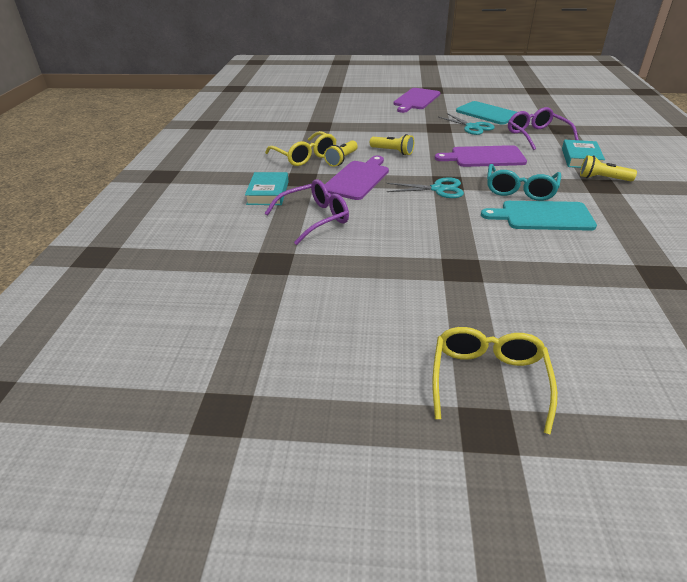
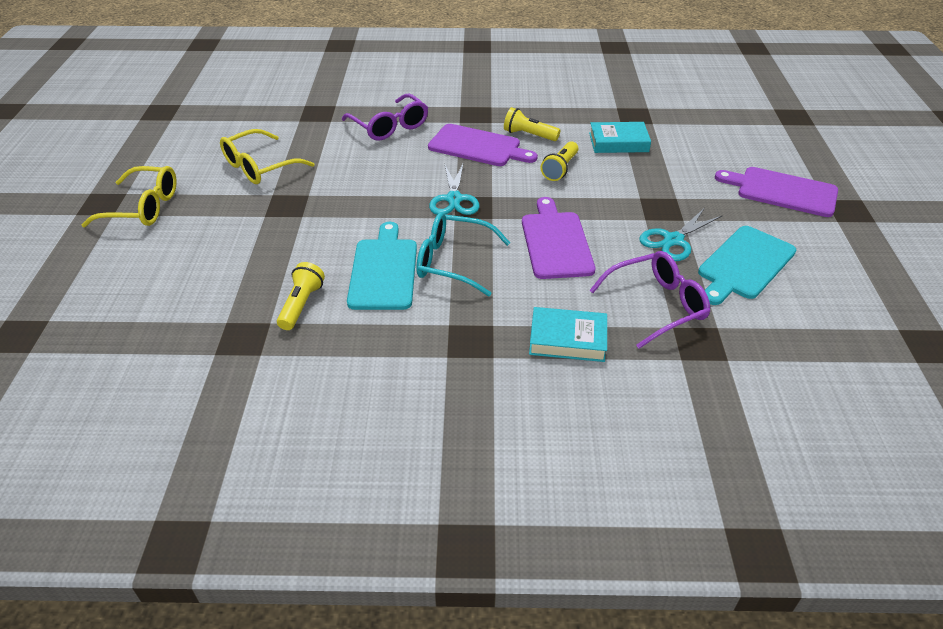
camera: 85 degrees right, 5 degrees up
(268, 193) = (442, 99): turquoise book -> turquoise book (618, 142)
(305, 156) = (534, 112): yellow glasses -> yellow glasses (259, 167)
(602, 179) = (493, 347): yellow flashlight -> yellow flashlight (301, 305)

